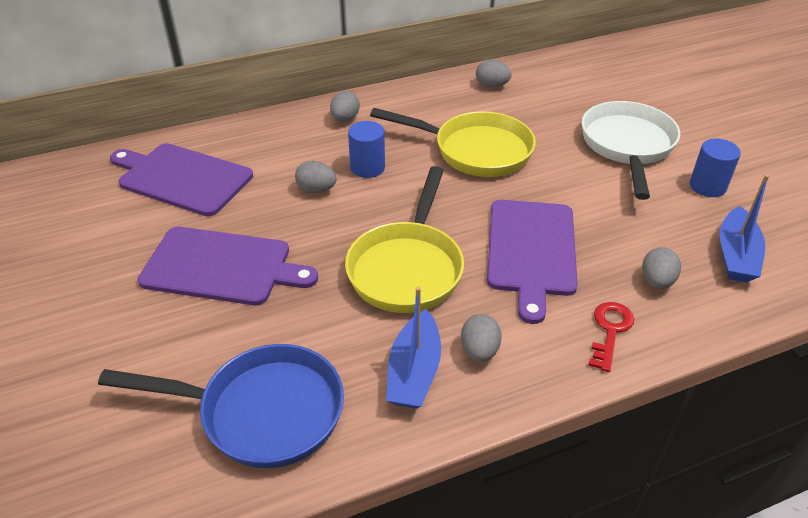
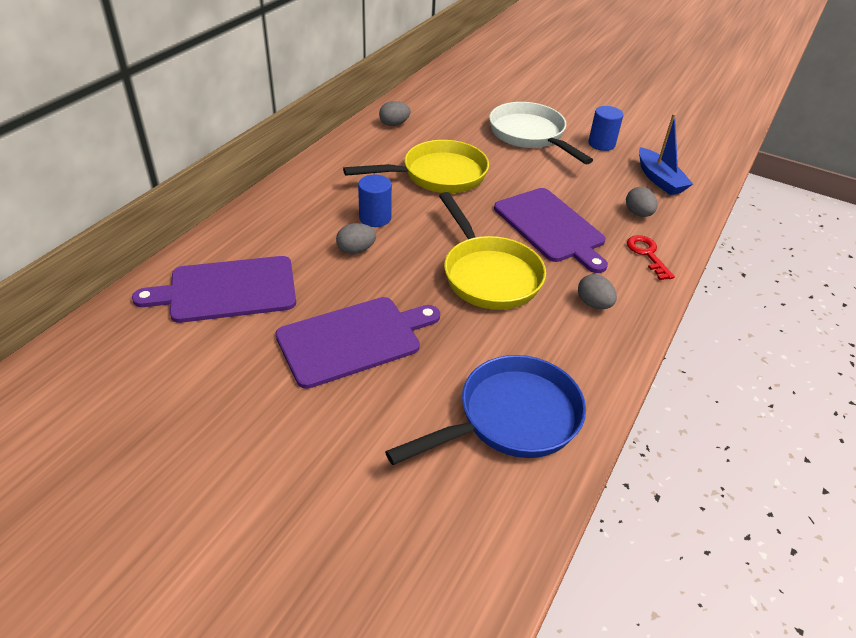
camera: 40 degrees left, 0 degrees up
(345, 119) = (311, 188): grey egg -> none
(414, 371) = (572, 337): blue boat -> none

